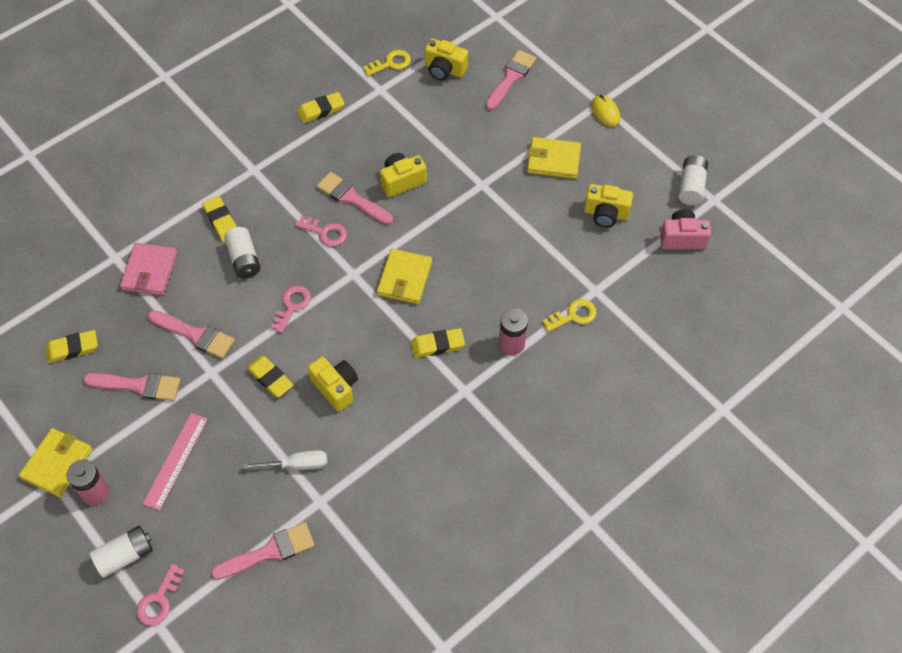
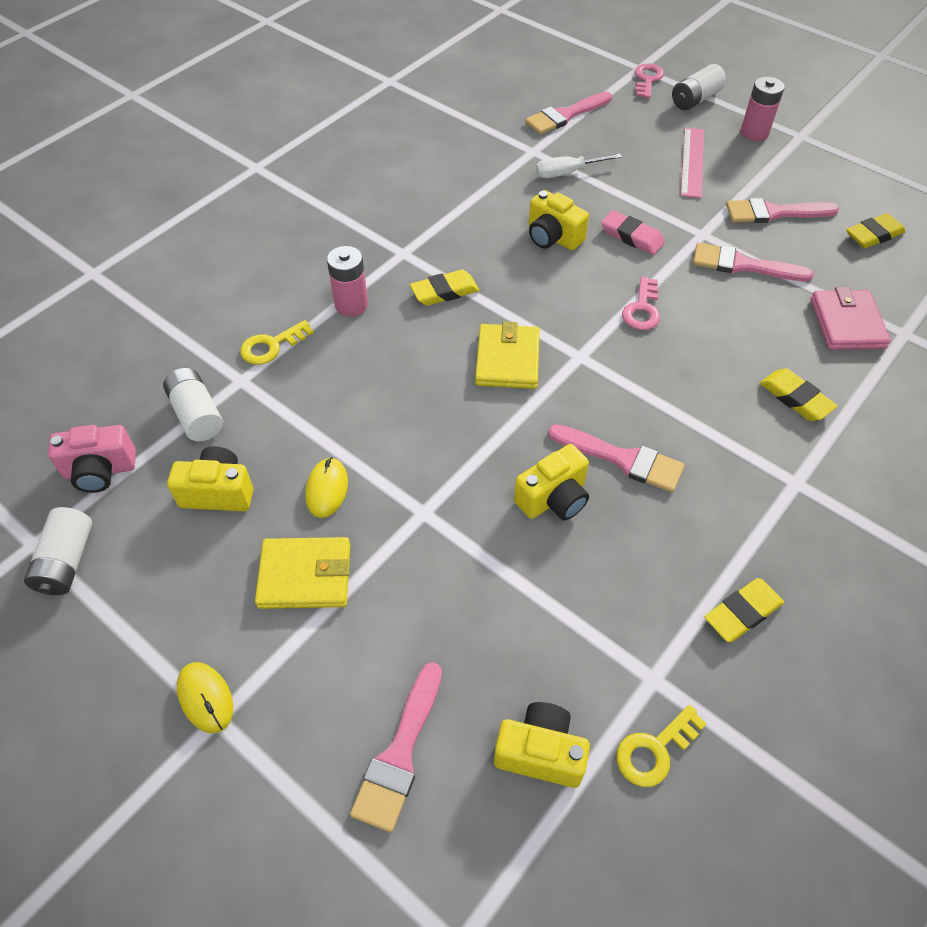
camera: 170 degrees right, 5 degrees down
(57, 464) = (807, 147): yellow wallet -> none
(244, 259) = (733, 353): white battery -> white battery (197, 415)
(270, 378) = (631, 236): yellow eraser -> pink eraser
(325, 232) = (640, 404): pink key -> none
(538, 206) = (327, 489): none -> yellow mouse

